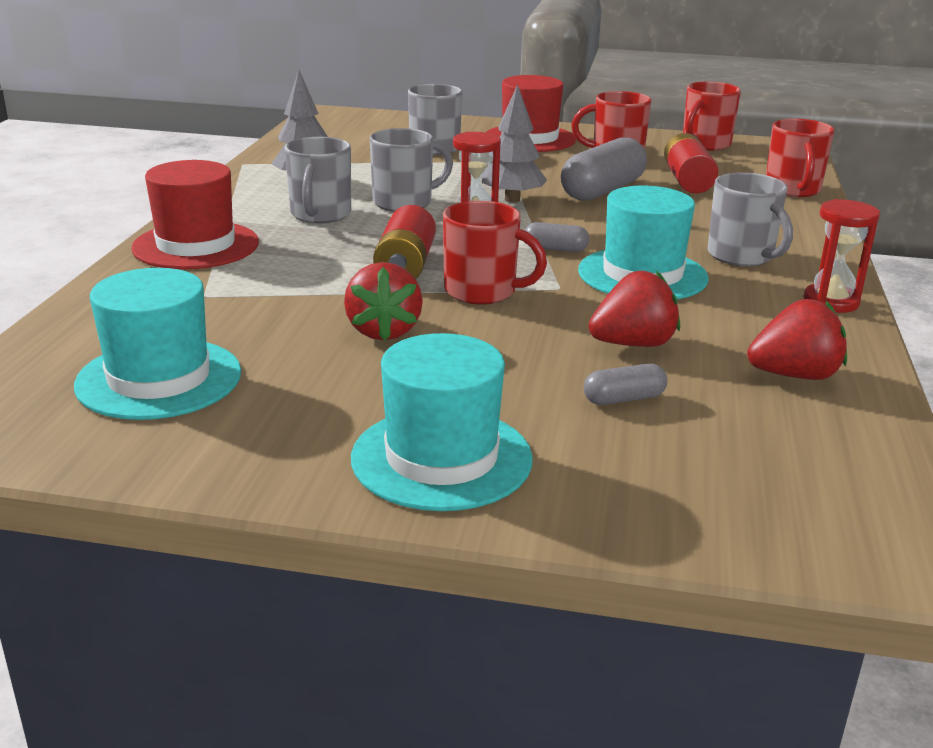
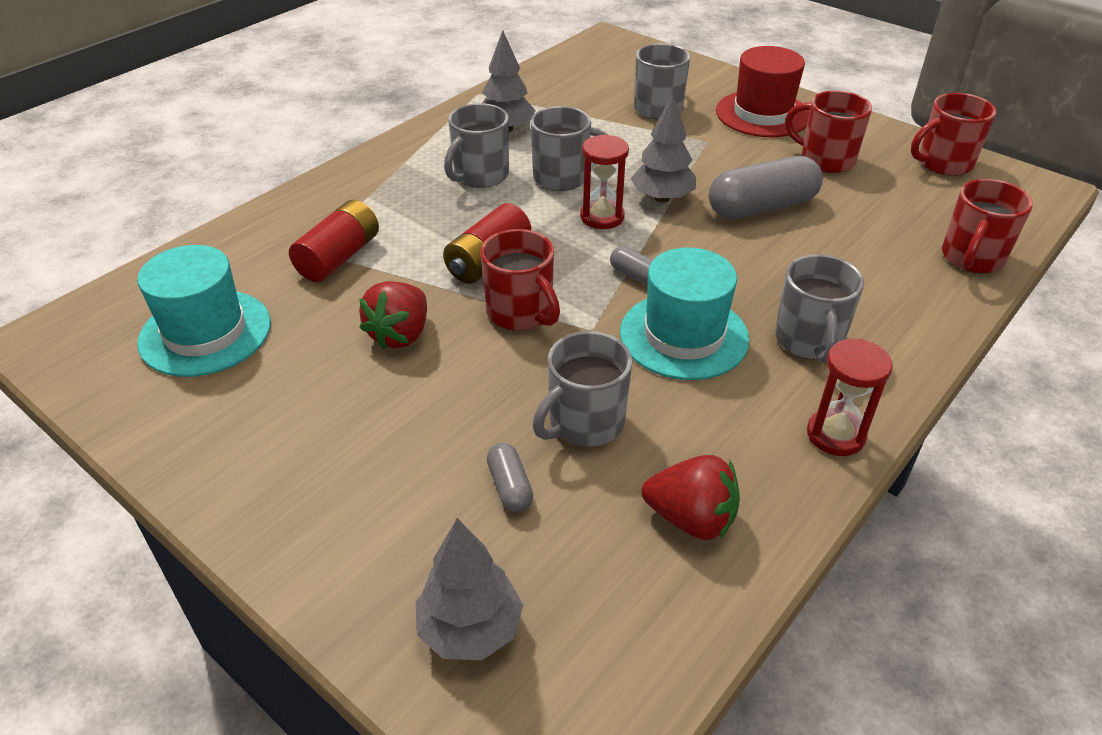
camera: 30 degrees right, 15 degrees up
(196, 245) = (355, 188): red hat -> none
(441, 458) = (310, 495): turquoise hat -> none
(624, 399) = (510, 487): grey capsule -> grey capsule turned 60 degrees clockwise
(633, 344) = (584, 423): red strawberry -> grey mug
(687, 181) = (865, 215): red battery -> red battery (339, 257)
(713, 495) = (470, 629): none -> grey tree

